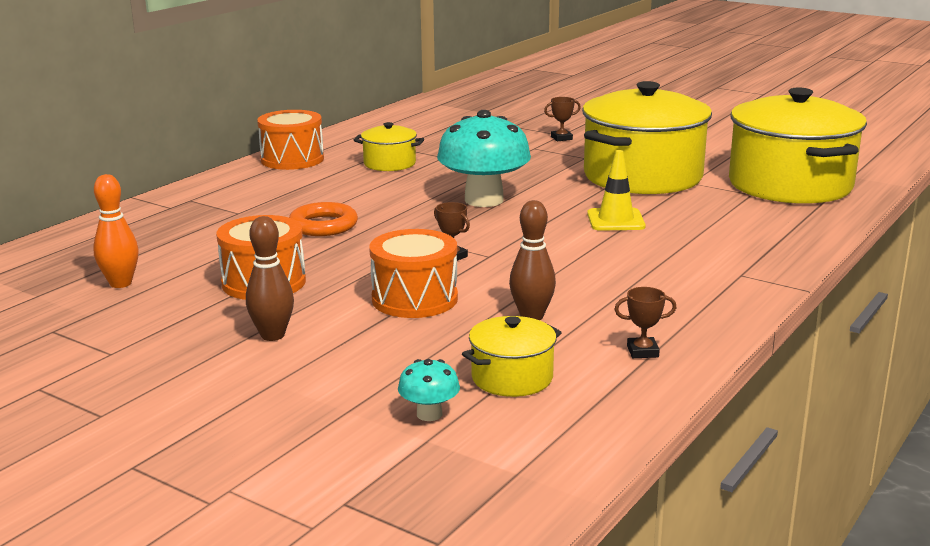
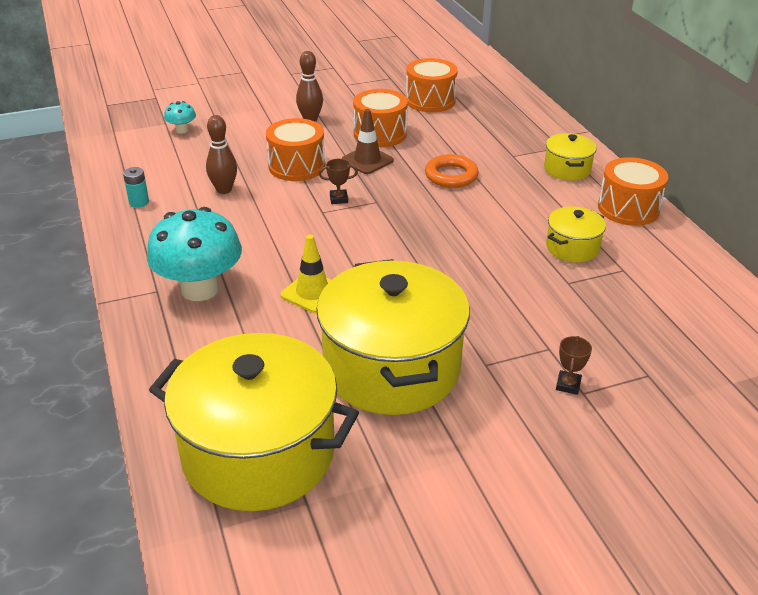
camera: 125 degrees right, 15 degrees up
(120, 283) = (430, 100): orange bowling pin -> orange drum
(345, 269) = (367, 160): none -> brown traffic cone
(484, 200) = (429, 254): turquoise mushroom -> turquoise mushroom (200, 289)
(512, 378) = (177, 158): yellow pot -> yellow pot (567, 169)
(642, 351) = (139, 202): brown trophy -> turquoise battery

